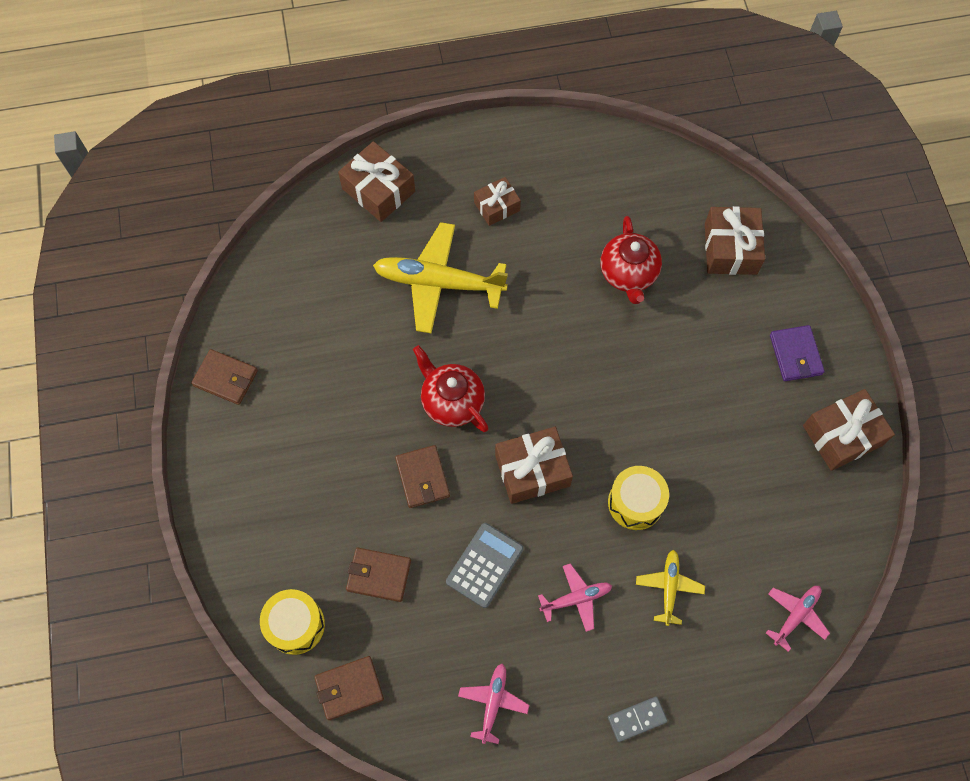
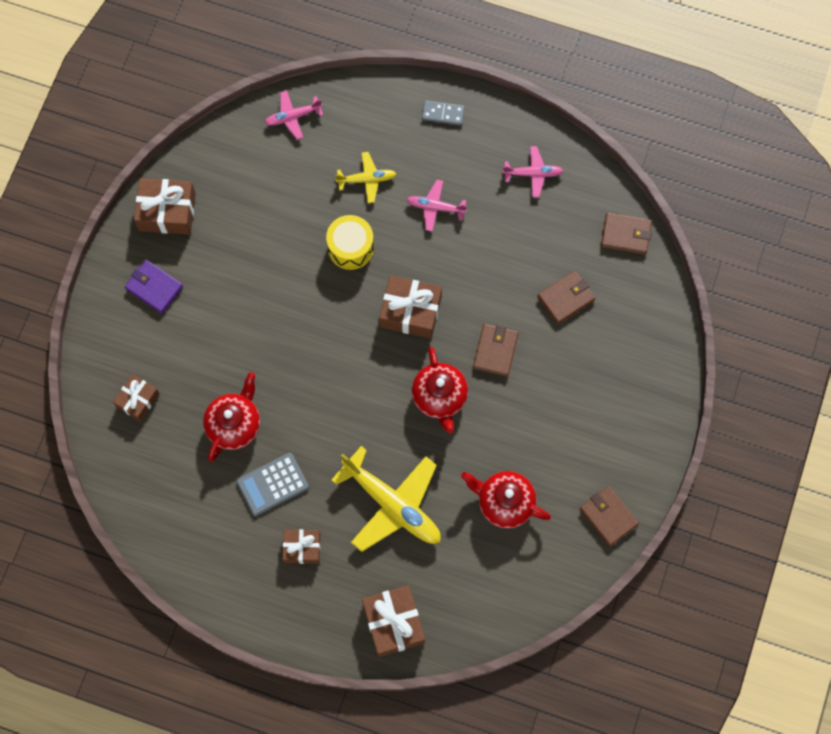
camera: 150 degrees left, 5 degrees up
(296, 625) = (643, 296): yellow drum -> none
(334, 338) = (504, 502): none -> red teapot
(379, 575) = (566, 298): brown wallet -> brown wallet turned 75 degrees counterclockwise
(485, 565) = (486, 264): grey calculator -> grey calculator (272, 484)
(493, 703) = (532, 174): pink plane -> pink plane turned 135 degrees counterclockwise
(669, 588) = (366, 179): yellow plane -> yellow plane turned 135 degrees counterclockwise
(730, 248) = (138, 400): brown gift -> brown gift, size x0.63
(795, 355) = (154, 287): purple wallet -> purple wallet turned 75 degrees counterclockwise

